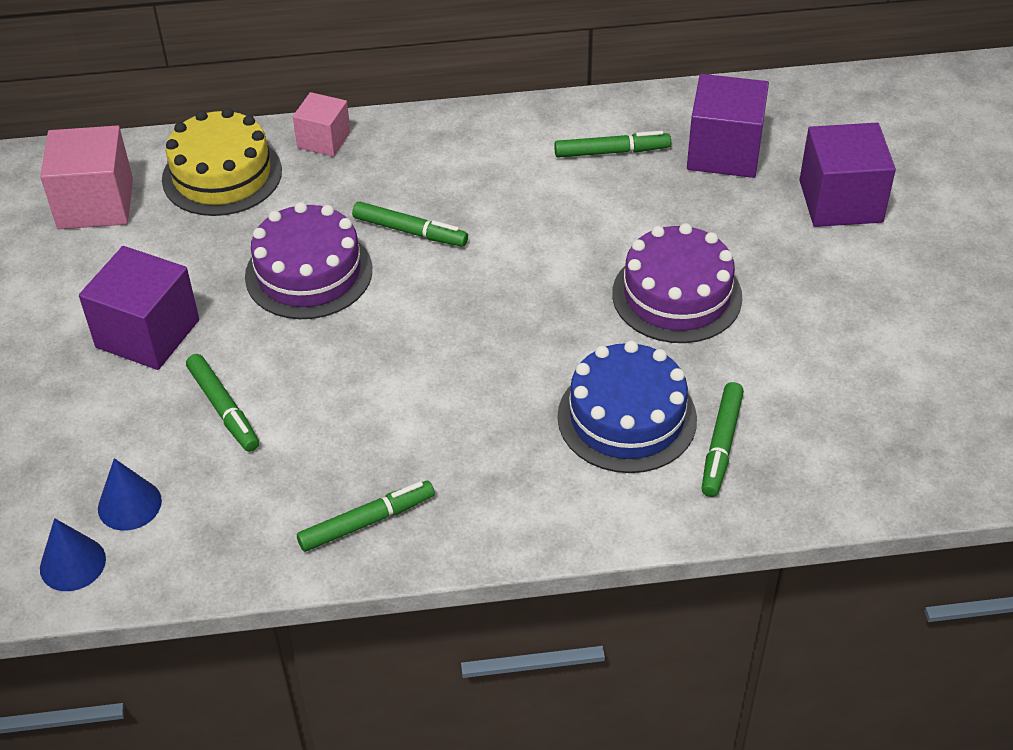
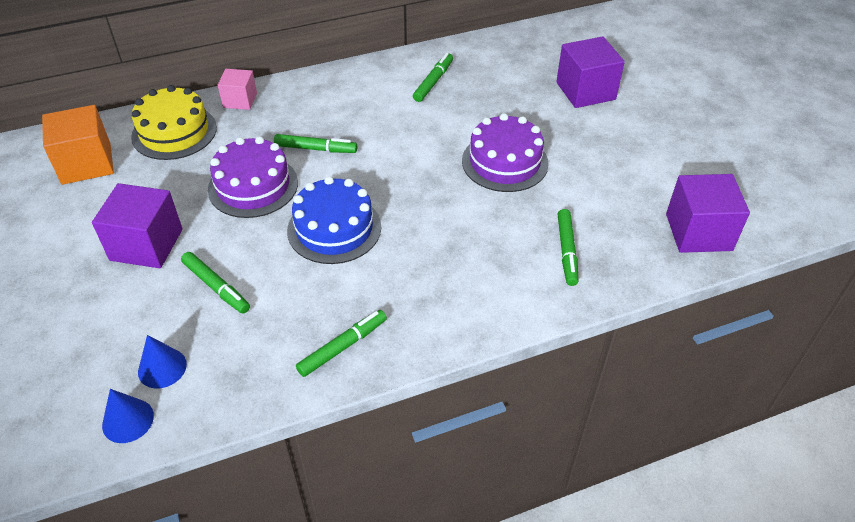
camera: 15 degrees left, 0 degrees up
(95, 203) = (86, 163): pink cube -> orange cube
(611, 152) = (433, 82): green marker -> green marker turned 45 degrees counterclockwise
(627, 418) = (499, 244): blue cake -> blue cake (334, 228)
(724, 152) = (504, 72): purple cube -> purple cube (698, 232)

